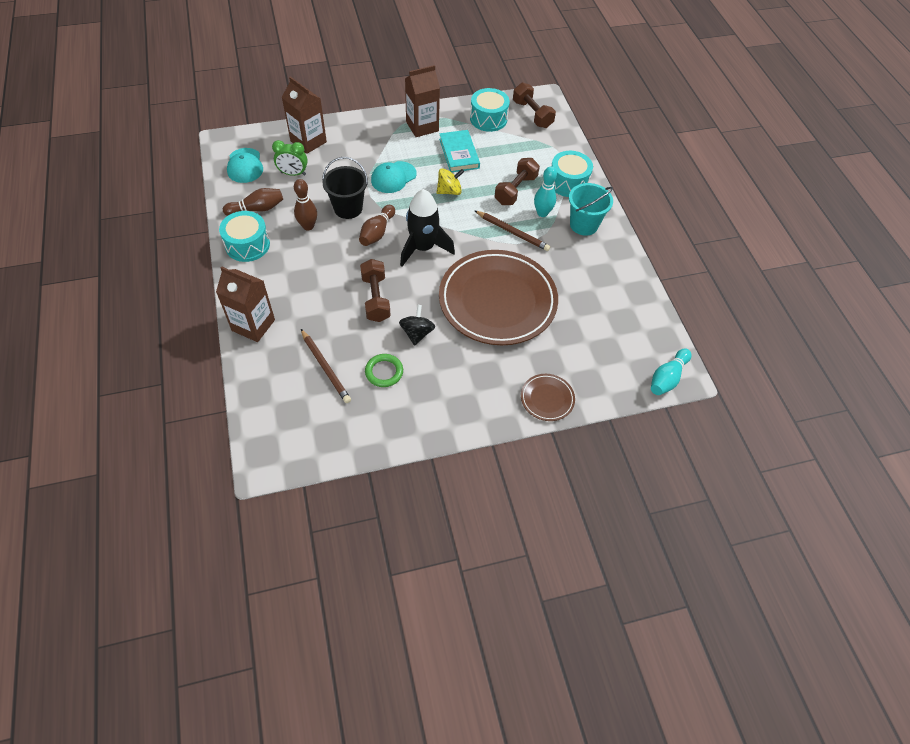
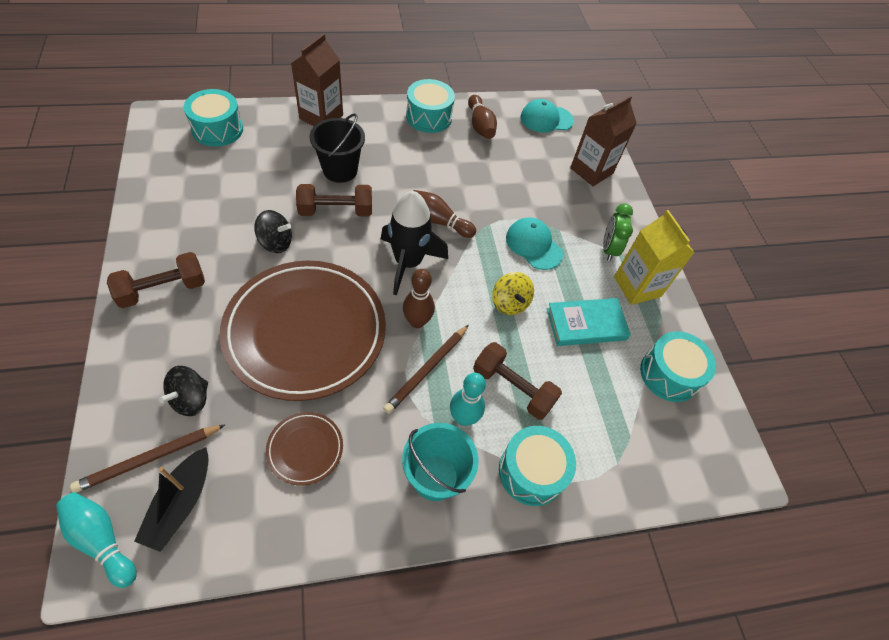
camera: 90 degrees right, 0 degrees up
(278, 406) = (217, 129): none -> turquoise drum
(293, 174) = (536, 155): green clock -> green clock (608, 249)
(308, 226) = (452, 163): brown bowling pin -> brown bowling pin (417, 321)
(325, 367) = (252, 164): brown pencil -> brown pencil (150, 458)
(348, 208) = (479, 198): black bucket -> black bucket (340, 170)
(384, 372) = (231, 209): green ring -> none
(422, 126) = (637, 286): brown carton -> yellow carton
(532, 114) = (693, 443): brown dumbbell -> brown dumbbell (163, 289)
(547, 399) = (133, 363): brown plate -> brown plate (305, 449)
(566, 356) = (191, 399): none -> black spinning top
(635, 344) = (180, 504): none -> black boat

